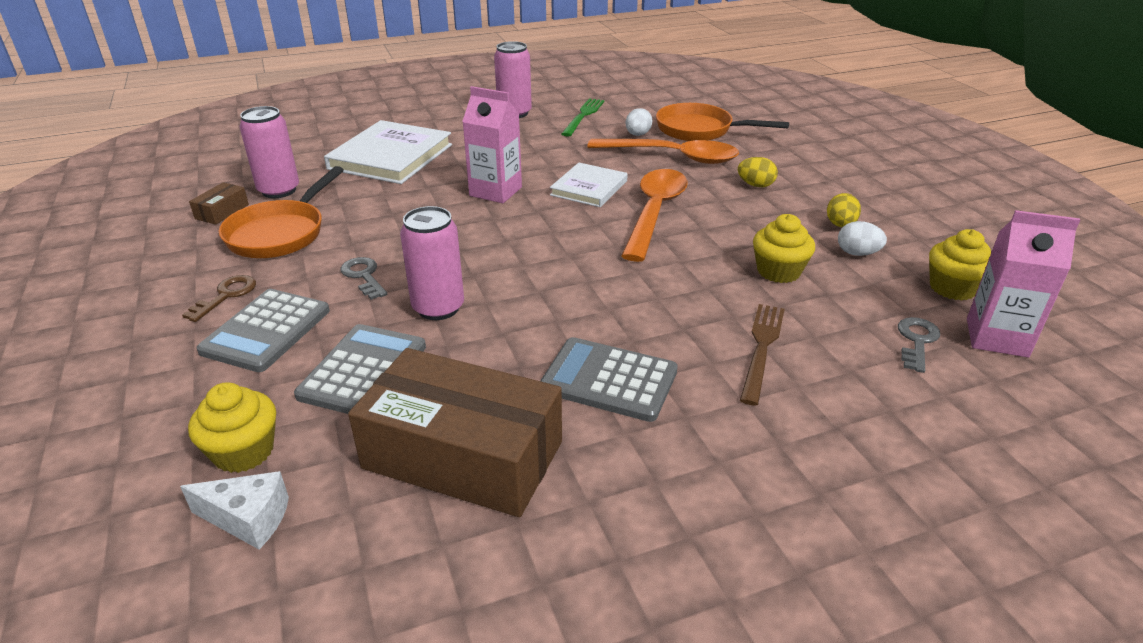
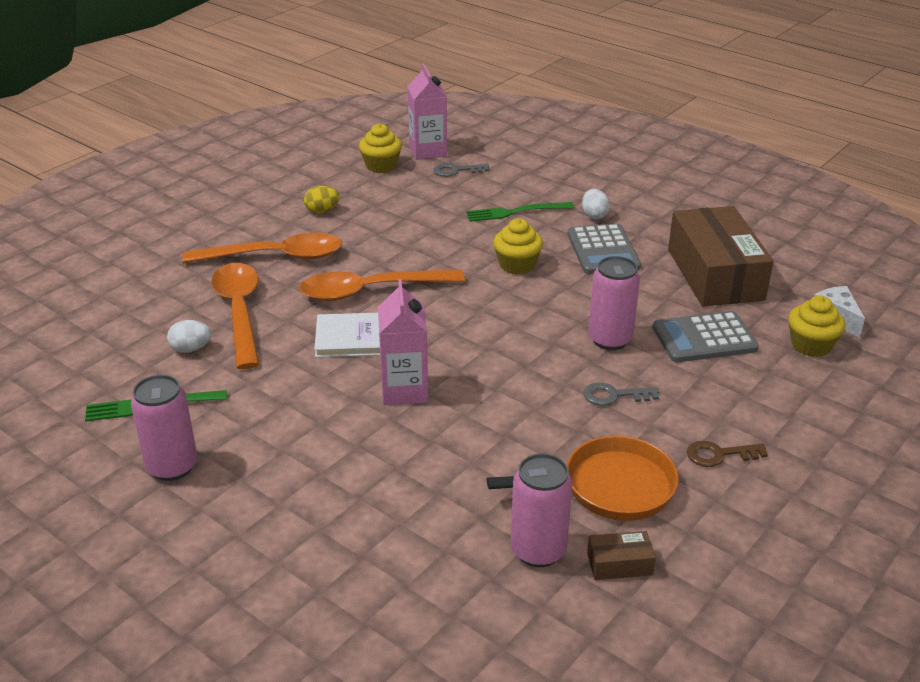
camera: 120 degrees left, 0 degrees up
(266, 331) = (725, 404): grey calculator -> none
(363, 276) = (614, 395): grey key -> grey key turned 60 degrees clockwise
(390, 157) = (382, 508): white book -> none
(700, 130) = (152, 314): orange pan -> none
(755, 185) = (275, 256): yellow egg -> orange spoon
(762, 348) = (516, 212): brown fork -> green fork
(778, 271) = (417, 222): yellow cupcake -> yellow cupcake (517, 265)
(857, 253) = (363, 199): white egg -> white egg (594, 215)

